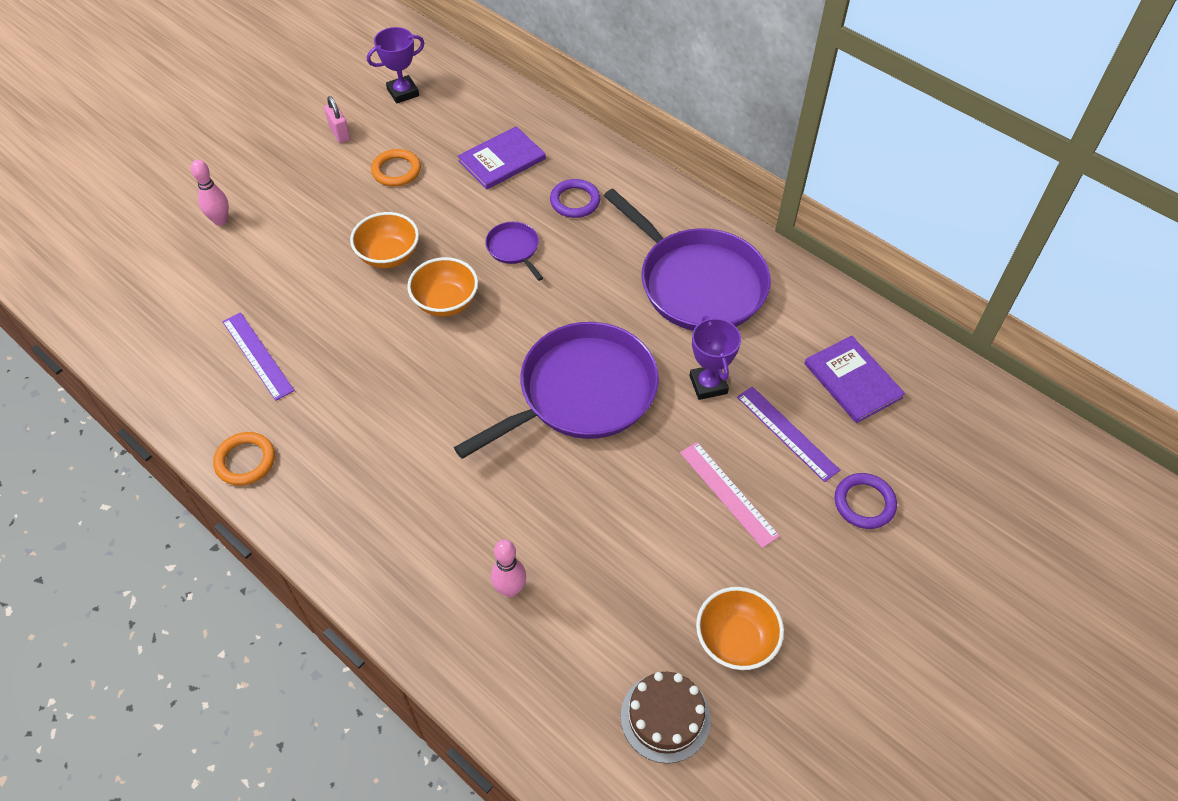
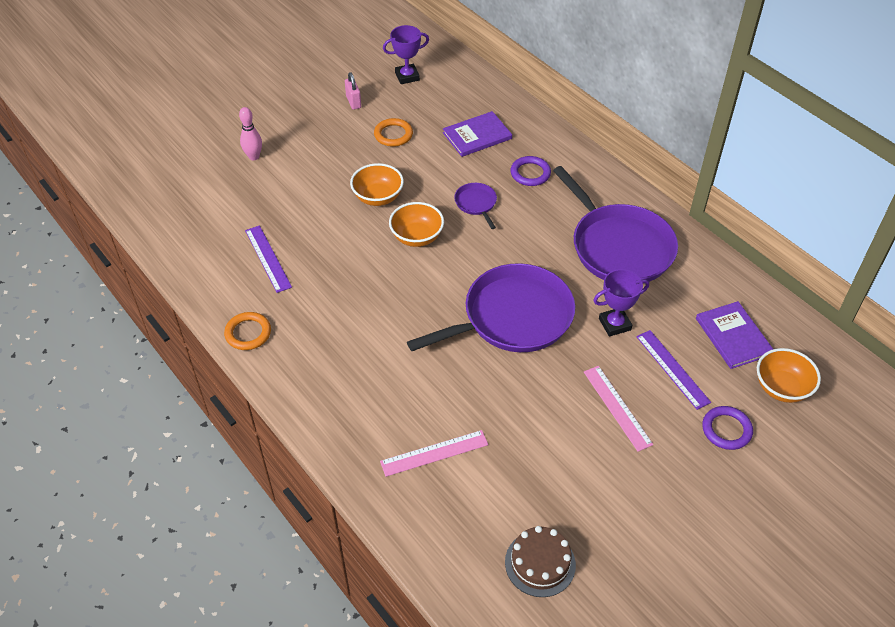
camera: 10 degrees right, 5 degrees down
(510, 589) = (434, 453): pink bowling pin -> pink ruler
(708, 384) = (614, 324): purple trophy -> purple trophy turned 75 degrees clockwise
(735, 640) = (604, 516): orange bowl -> orange bowl (781, 388)

